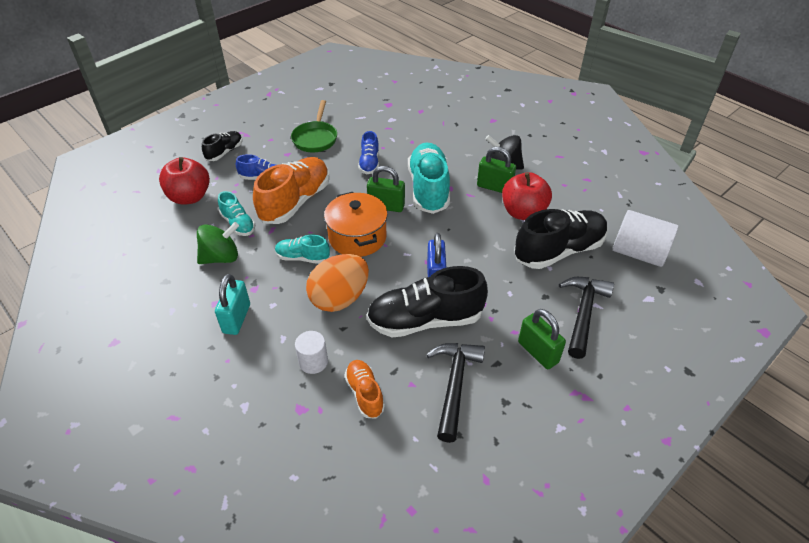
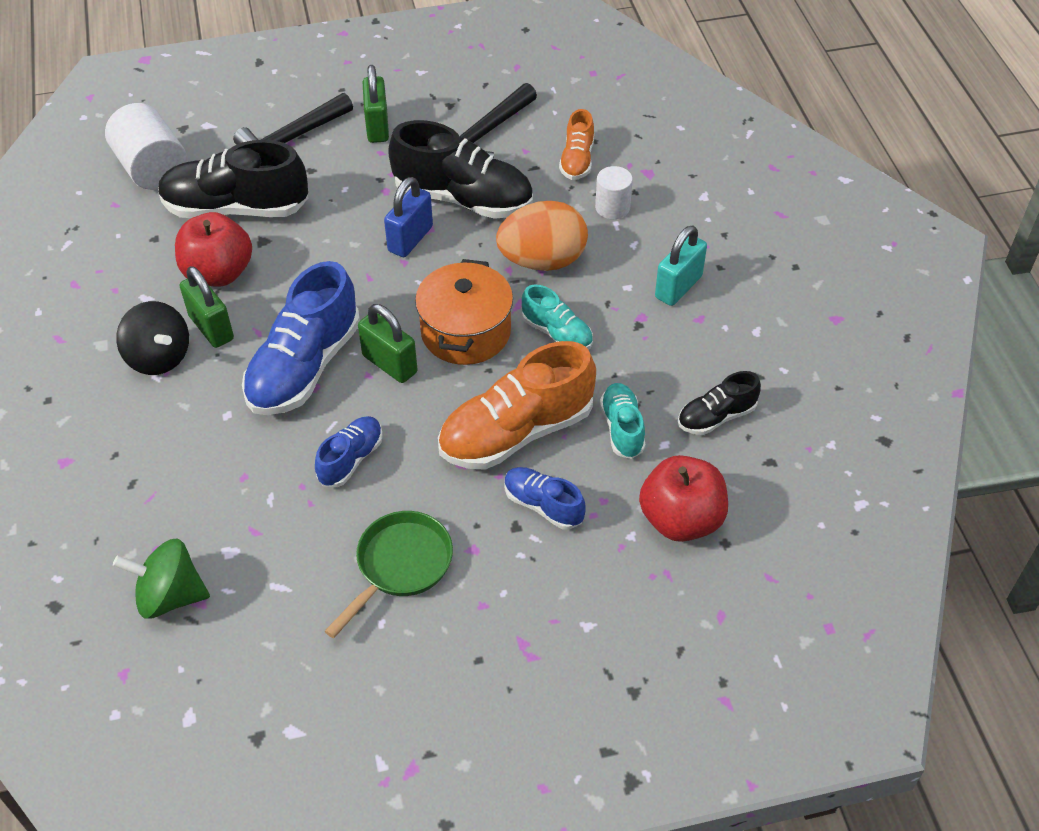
camera: 150 degrees left, 5 degrees up
(221, 257) = (668, 380): green spinning top -> green spinning top (170, 596)
(224, 152) = (583, 608): black shoe -> black shoe (716, 417)
(428, 189) = (304, 367): turquoise shoe -> blue shoe

